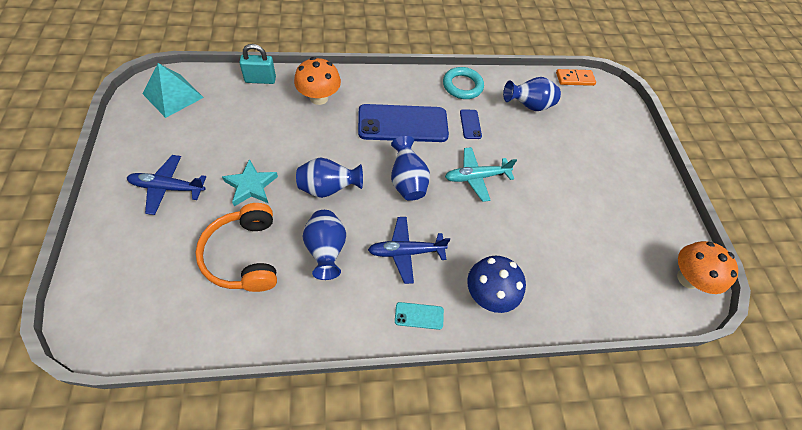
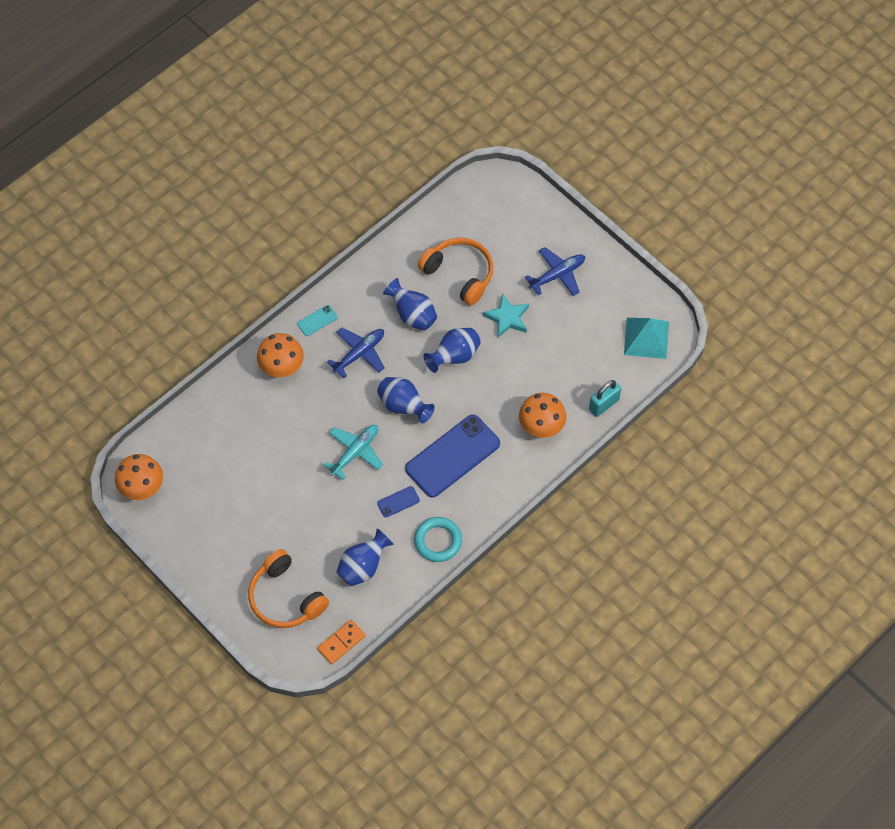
camera: 150 degrees right, 5 degrees up
(470, 124) = (398, 502): blue phone -> blue phone turned 75 degrees counterclockwise
(488, 294) = (282, 367): blue mushroom -> orange mushroom
(599, 124) = (285, 597): none -> orange headphones

